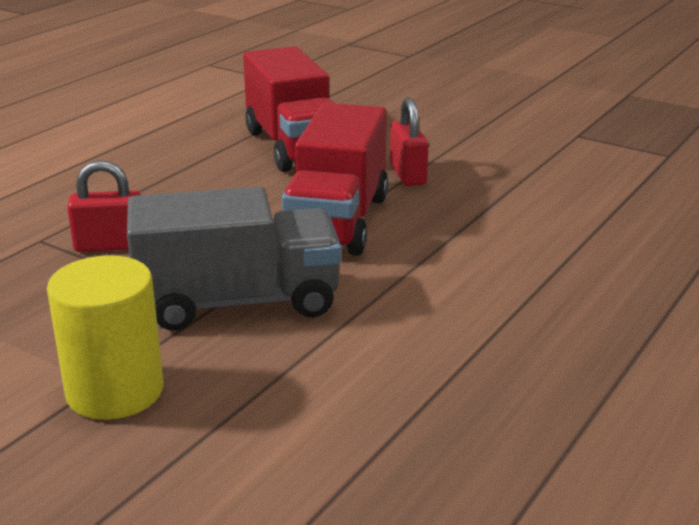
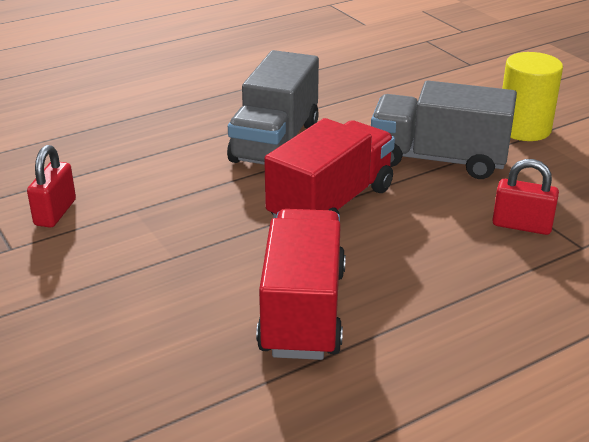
camera: 155 degrees left, 5 degrees up
(407, 174) = (228, 239): red padlock -> red padlock (55, 212)
(474, 274) = (275, 142): none -> grey truck

